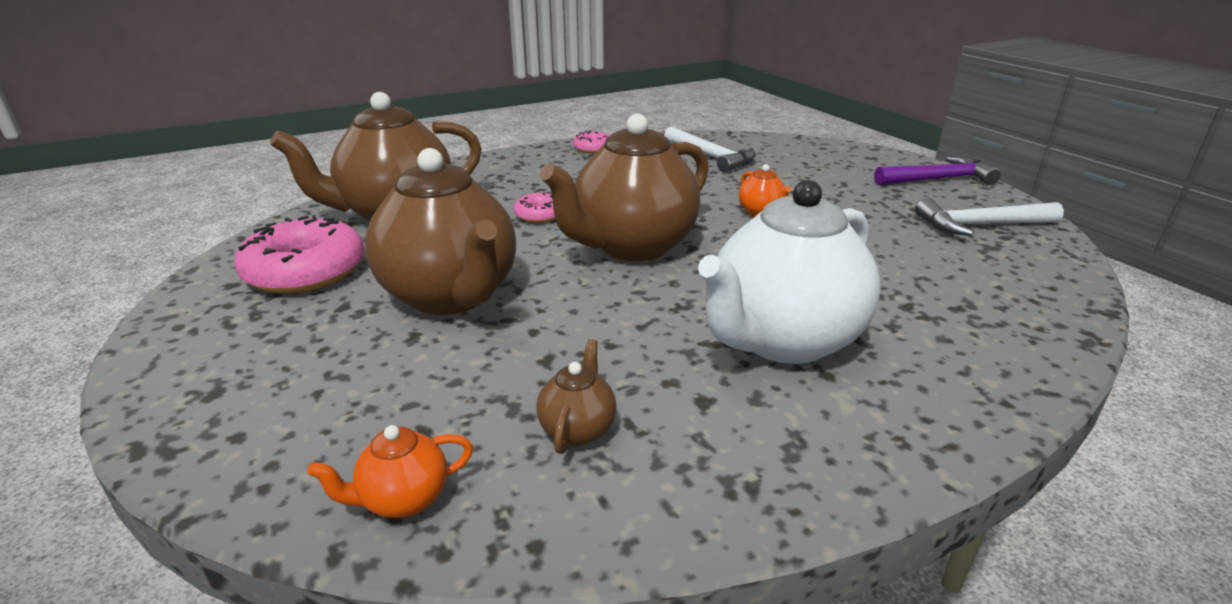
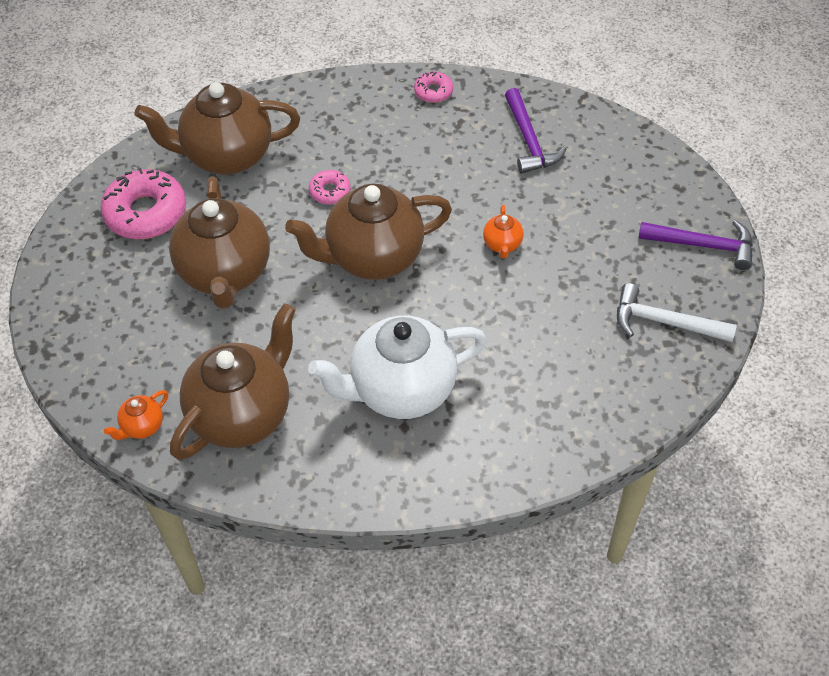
camera: 25 degrees right, 25 degrees up
(403, 500) = (142, 426): orange teapot -> orange teapot turned 45 degrees counterclockwise
(578, 429) = (242, 414): brown teapot -> brown teapot, size x2.40
(711, 157) = (529, 140): white hammer -> purple hammer

